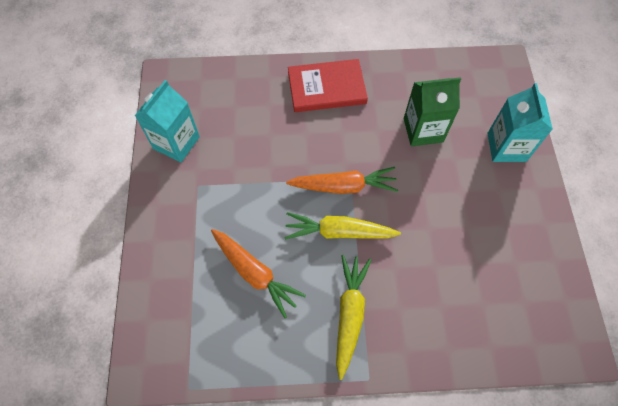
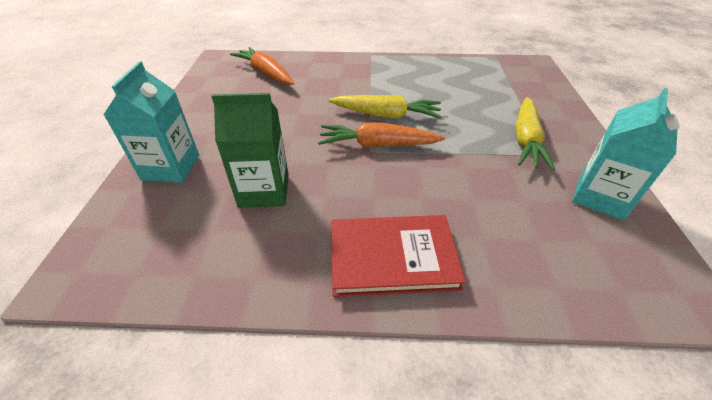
camera: 175 degrees left, 20 degrees down
(255, 273) = (462, 97): orange carrot -> orange carrot (265, 73)
(349, 314) = (381, 76): yellow carrot -> yellow carrot (526, 140)

